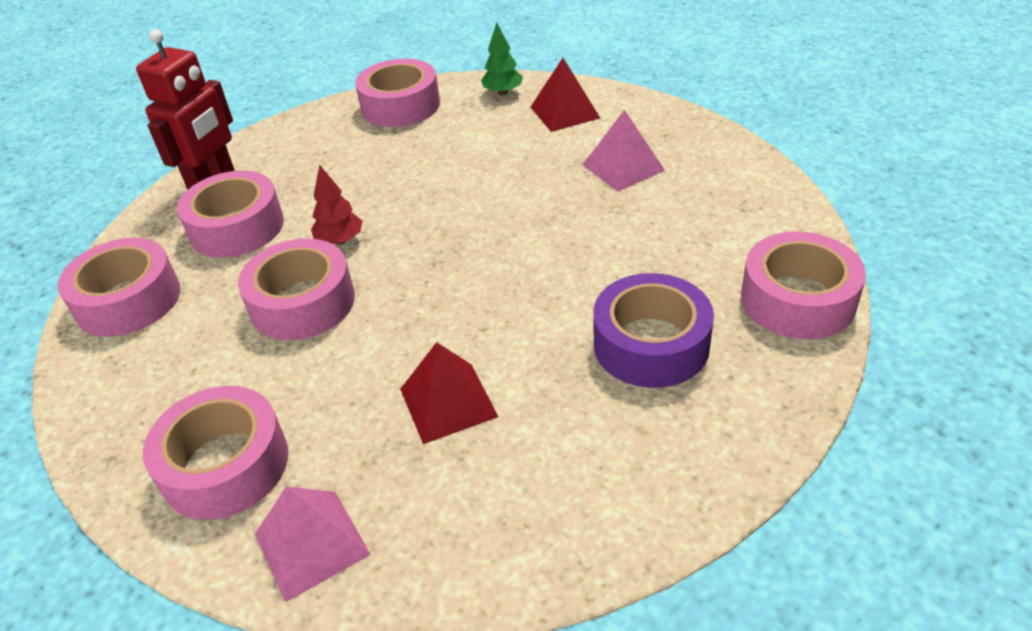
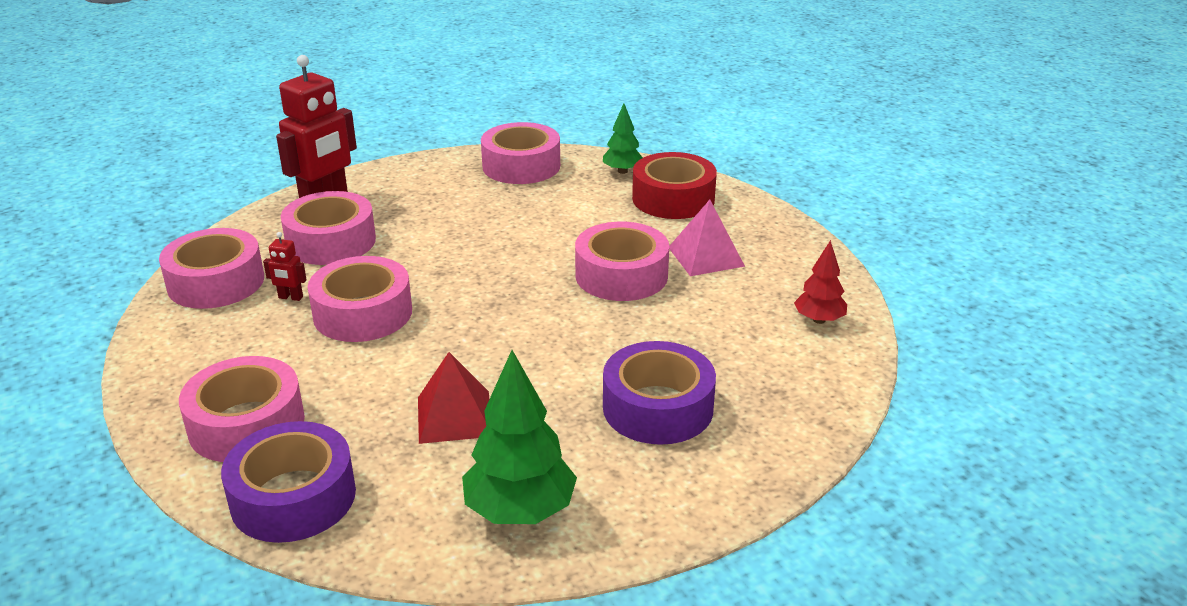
camera: 10 degrees right, 10 degrees down
(217, 301) = (290, 297): none -> red robot
(311, 544) = (293, 497): pink pyramid -> purple tape
(340, 240) = (417, 269): red tree -> red tree (819, 320)
(564, 112) = (673, 199): red pyramid -> red tape
(564, 500) = (520, 511): none -> green tree
(797, 299) = (815, 399): pink tape -> pink tape (621, 275)

